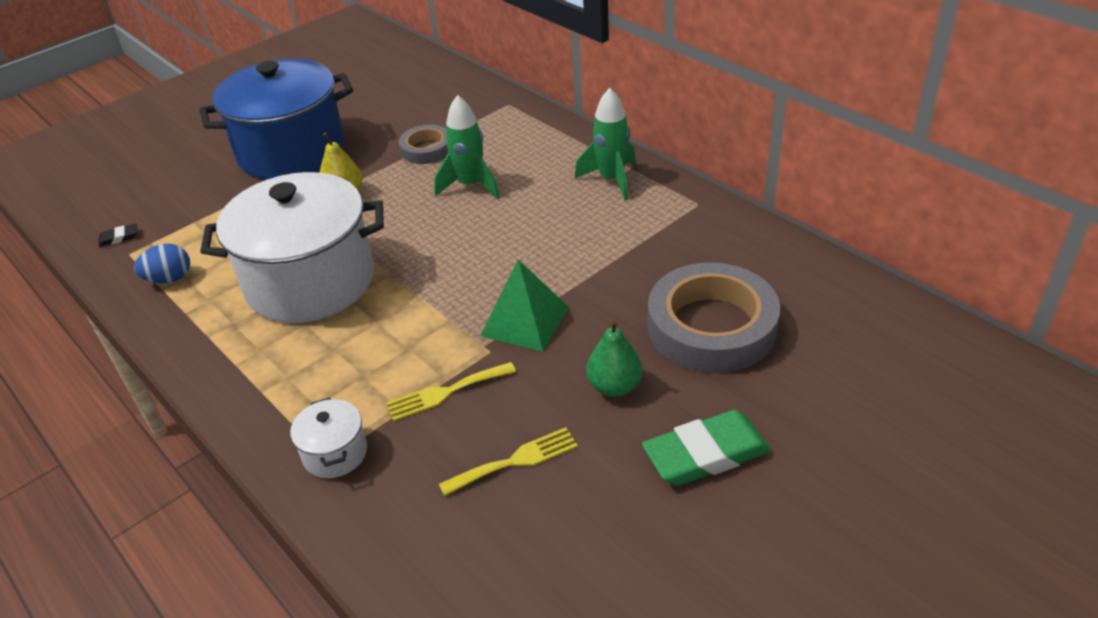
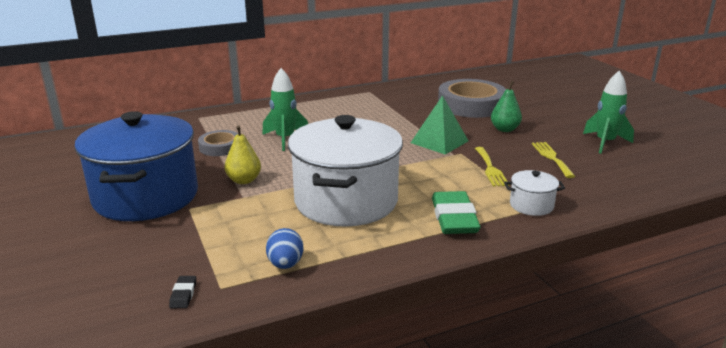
camera: 75 degrees left, 15 degrees down
(611, 179) = (324, 104): green rocket -> green rocket (605, 143)
(706, 454) = (557, 119): green eraser -> green eraser (454, 218)

